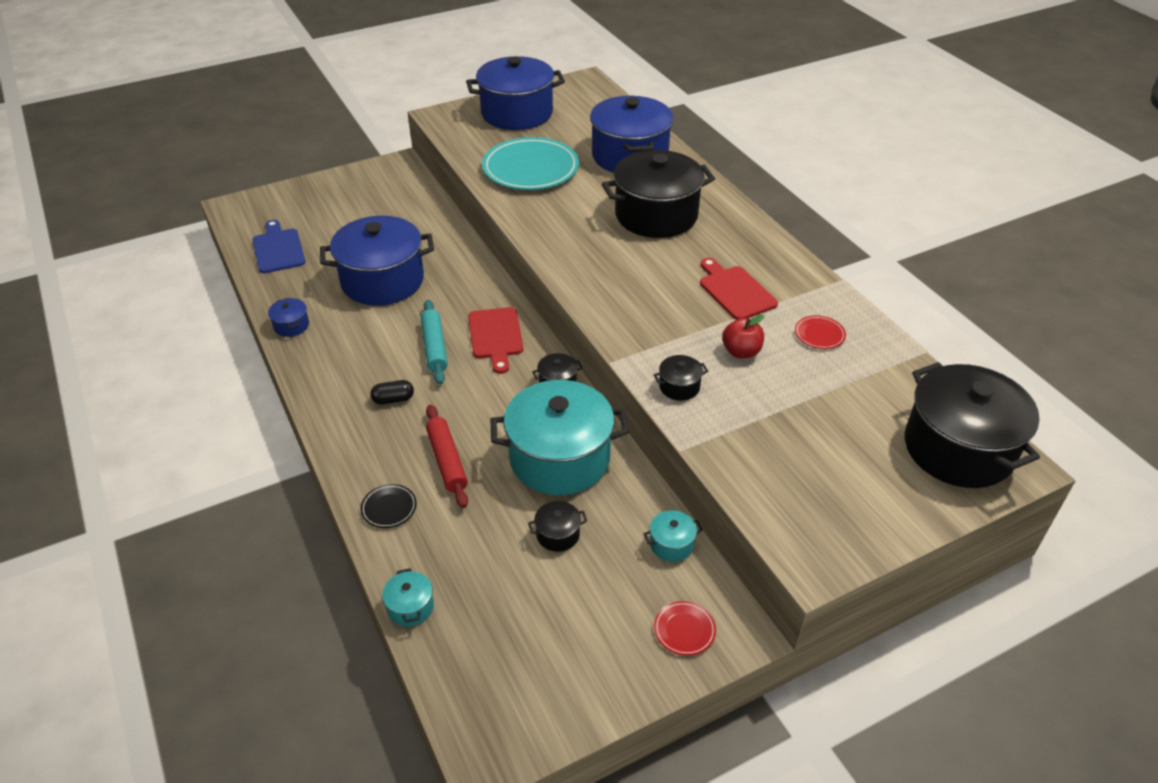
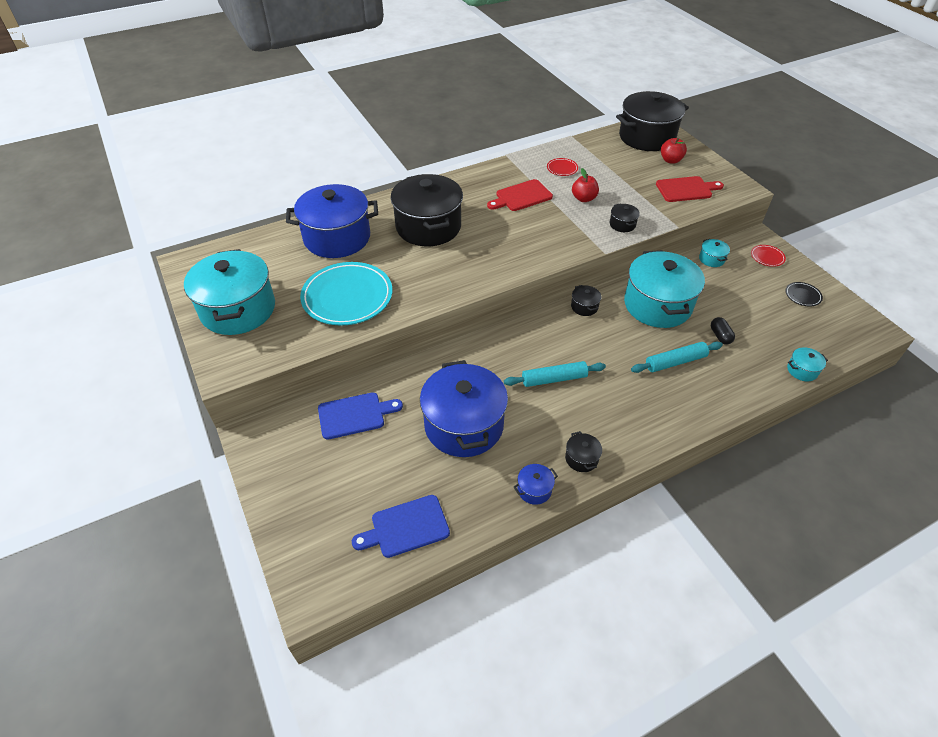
camera: 90 degrees left, 5 degrees up
(389, 508) = (728, 390): black plate -> black plate (802, 295)
(393, 399) = (619, 399): black capsule -> black capsule (720, 336)
(410, 215) = (355, 415): none -> blue cutting board
(447, 461) = (675, 362): red rolling pin -> turquoise rolling pin
(495, 336) = (536, 342): red cutting board -> red cutting board (686, 189)
(517, 113) = (238, 309): blue pot -> turquoise pot
(558, 534) = (721, 305): black pot -> black pot (581, 458)
(884, 471) = (670, 160): none -> red apple

